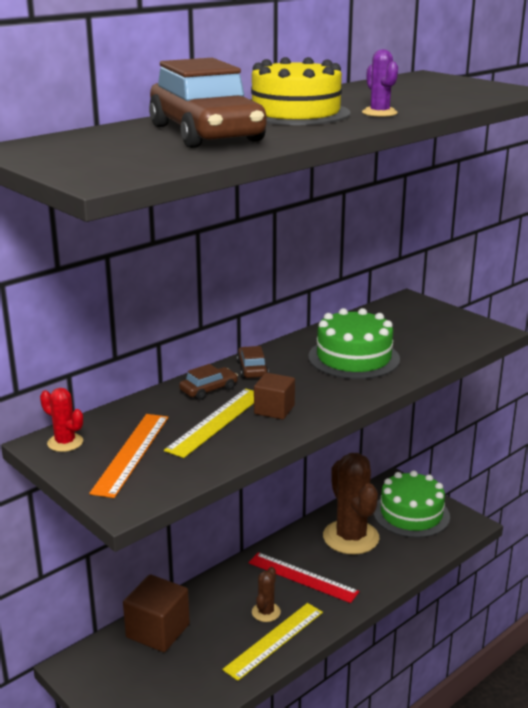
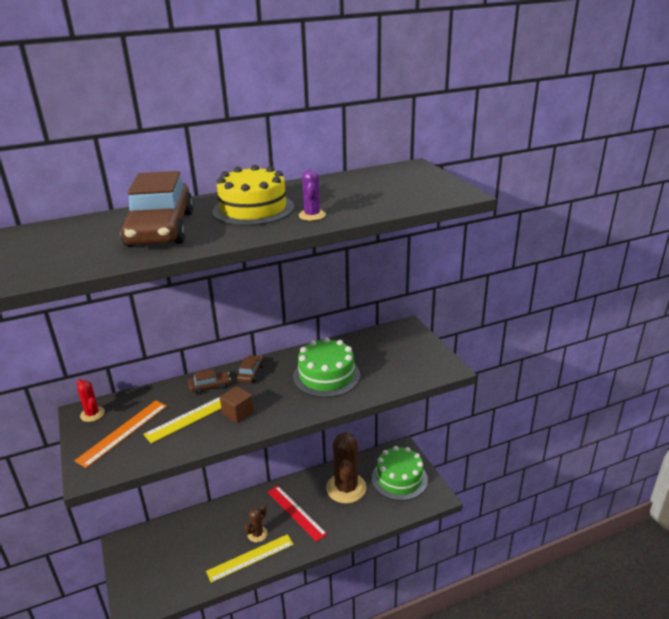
camera: 20 degrees right, 5 degrees up
(158, 631) = (184, 530): brown cube -> none

